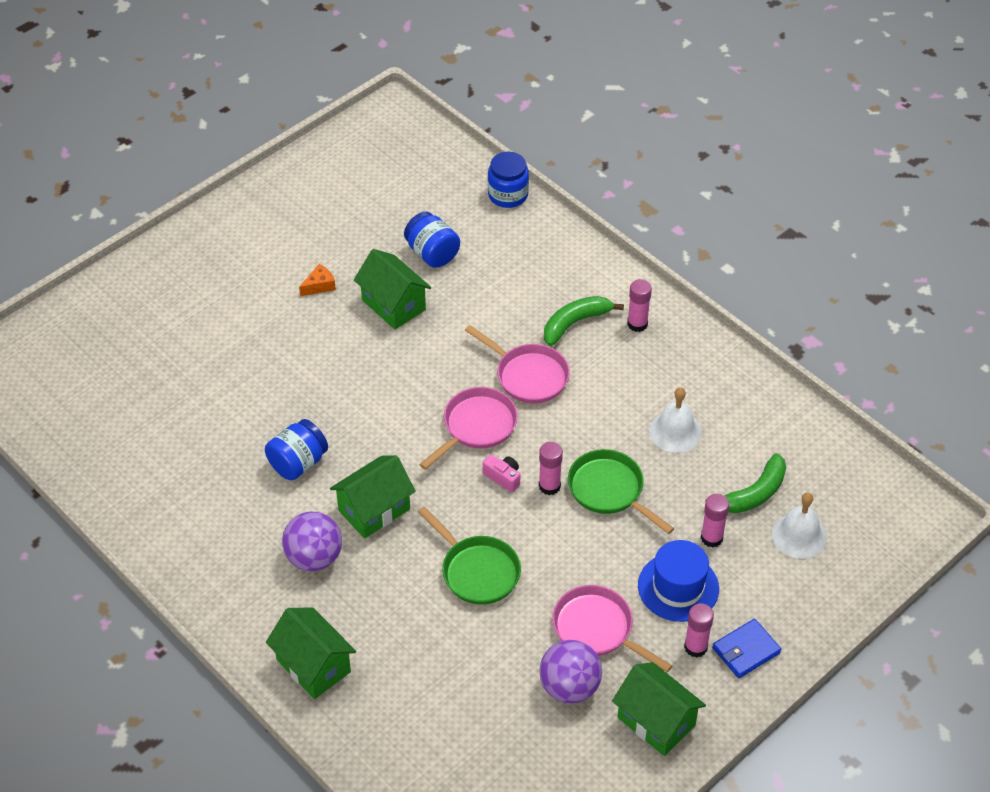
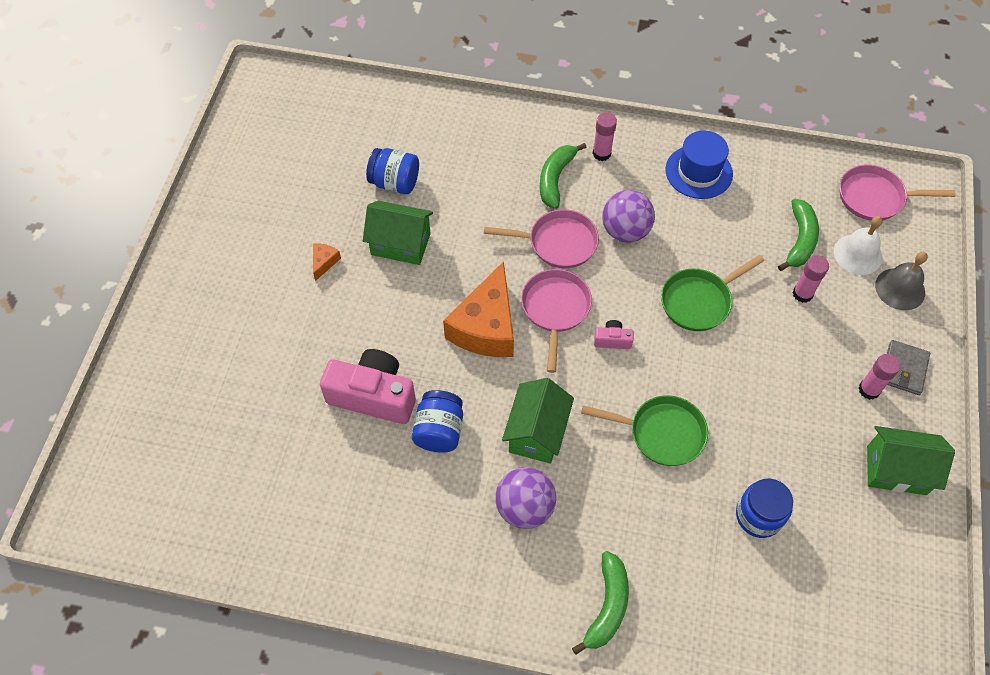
camera: 35 degrees left, 10 degrees up
(270, 407) = (373, 396): none -> pink camera
(313, 666) = (607, 606): green house -> green banana
(406, 407) = (486, 326): none -> orange cheese
(508, 195) = (413, 101): blue jar -> blue jar (758, 516)
(549, 486) = (653, 325): pink glue stick -> none
(569, 687) = (813, 485): purple ball -> purple ball (625, 231)
(597, 629) = (790, 422): pink pan -> pink pan (875, 197)
(609, 490) = (699, 301): green pan -> green pan turned 45 degrees counterclockwise
(675, 431) = (703, 224): white bell -> none
(678, 587) = (815, 349): blue hat -> blue hat (698, 172)
(746, 650) = (903, 369): blue wallet -> grey wallet
(811, 586) = (900, 289): none -> grey bell

